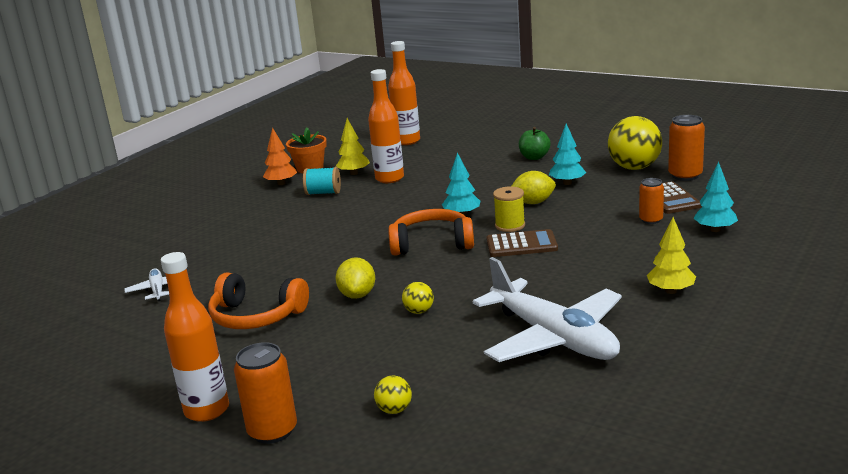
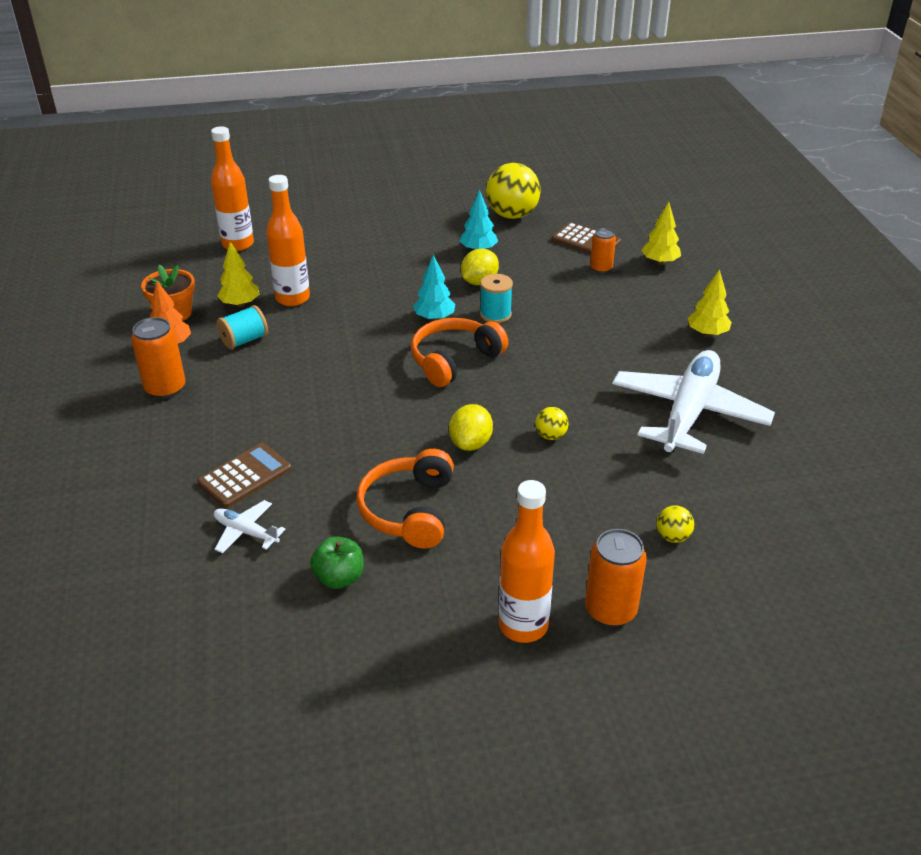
camera: 45 degrees left, 15 degrees up
(256, 316) = (409, 510): orange headphones -> orange headphones turned 120 degrees clockwise
(357, 295) = (470, 443): yellow lemon -> yellow lemon turned 60 degrees clockwise
(510, 225) = (495, 314): yellow spool -> turquoise spool
(521, 245) = (535, 331): brown calculator -> brown calculator (245, 476)
(534, 157) = (405, 228): green apple -> green apple (339, 578)
(553, 337) = (688, 412): white plane -> white plane turned 75 degrees counterclockwise
(685, 175) = (565, 212): orange can -> orange can (165, 388)
(715, 230) = (660, 262): turquoise tree -> yellow tree

